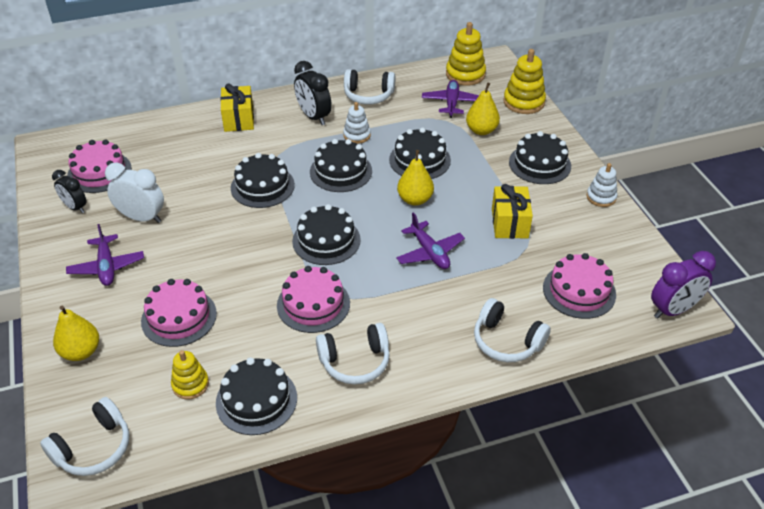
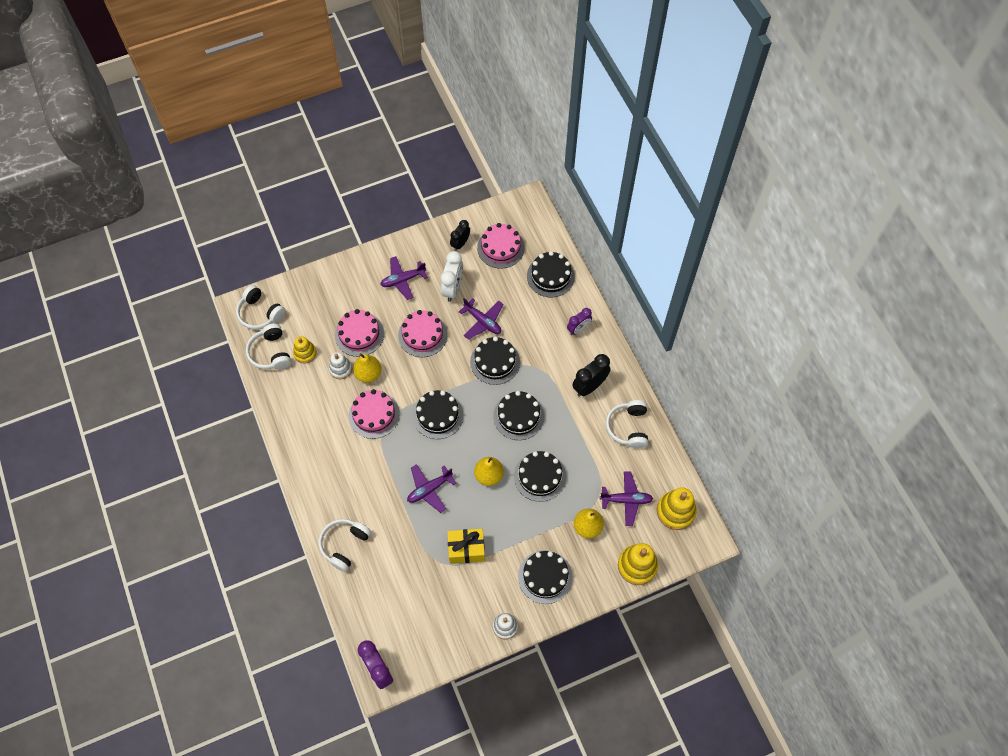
camera: 85 degrees right, 20 degrees up
(81, 352) = (329, 286): yellow pear -> yellow pear (368, 374)
(202, 193) = (483, 321): none -> purple plane
(239, 119) = (578, 329): yellow gift -> purple clock
(256, 400) = (294, 393): black cake -> black cake (550, 276)
(355, 362) = (324, 447): white headphones -> white headphones (270, 353)
(357, 135) = (568, 423): white stacking toy -> white stacking toy (340, 369)
(579, 291) = (395, 599): pink cake -> pink cake (422, 335)

